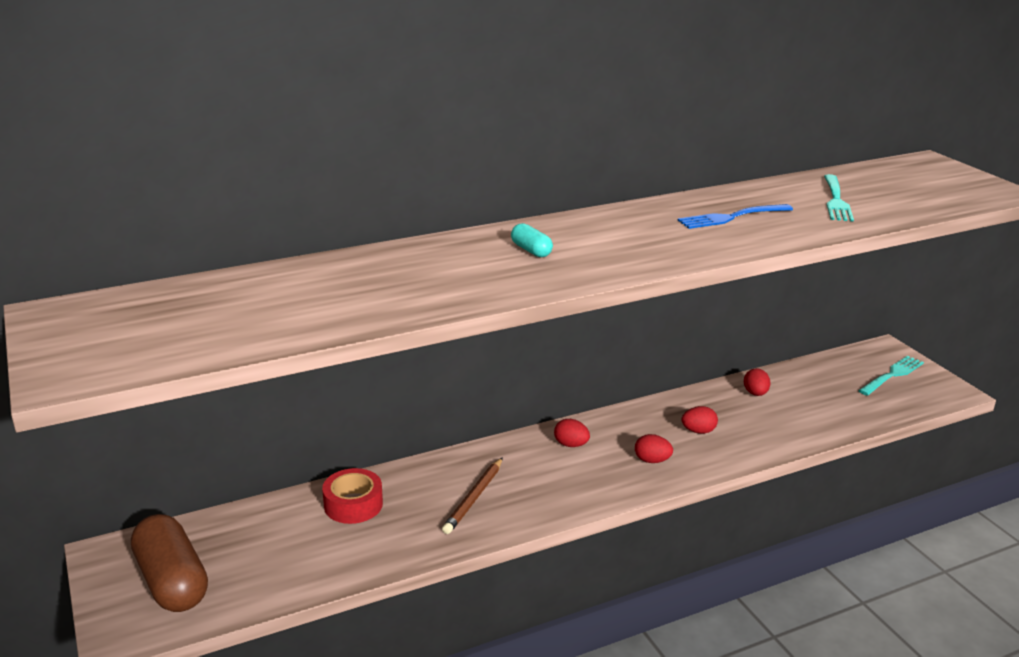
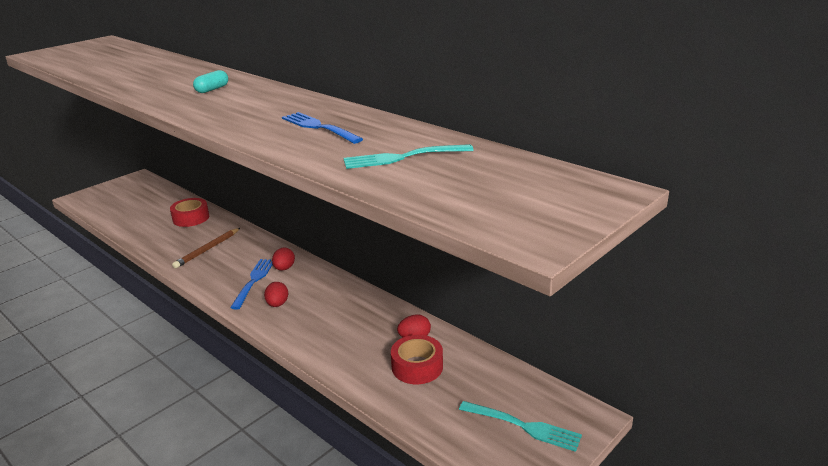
camera: 70 degrees right, 0 degrees up
(172, 581) = (117, 196): brown capsule -> none
(474, 498) = (207, 250): brown pencil -> brown pencil turned 60 degrees counterclockwise
(588, 470) = (254, 281): none -> blue fork
(698, 431) = (331, 318): red egg -> none
(801, 402) = (417, 367): none -> red tape

